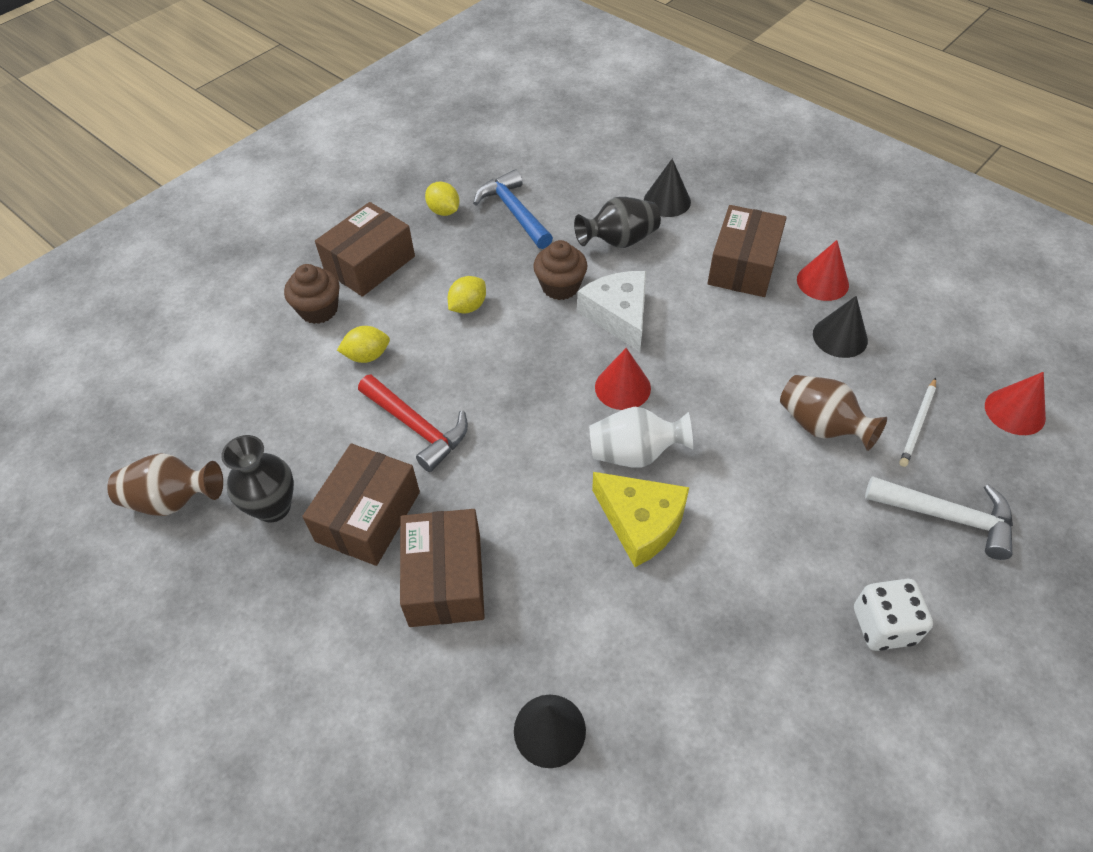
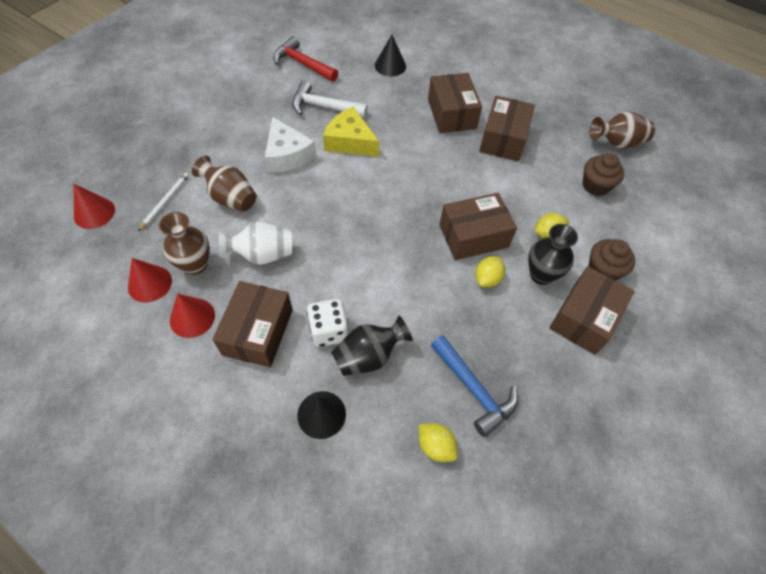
camera: 170 degrees right, 5 degrees up
(273, 507) = (558, 141): black vase -> black vase (541, 275)
(417, 427) = (493, 187): red hammer -> red hammer (302, 64)
(444, 211) = (542, 387): yellow lemon -> yellow lemon (435, 446)
(470, 357) = (473, 236): none -> brown box
(560, 286) = (416, 302): brown cupcake -> brown cupcake (595, 186)
(618, 315) = (367, 276): white cheese -> white cheese (287, 155)
(622, 387) = (362, 218): red cone -> red cone (150, 283)
(635, 453) = (353, 177): white vase -> white vase (262, 255)
(840, 337) = (195, 265): black cone -> brown vase
(883, 625) = (229, 103): white dice -> white dice (329, 331)
(948, 517) = (172, 150): white hammer -> white hammer (323, 107)

